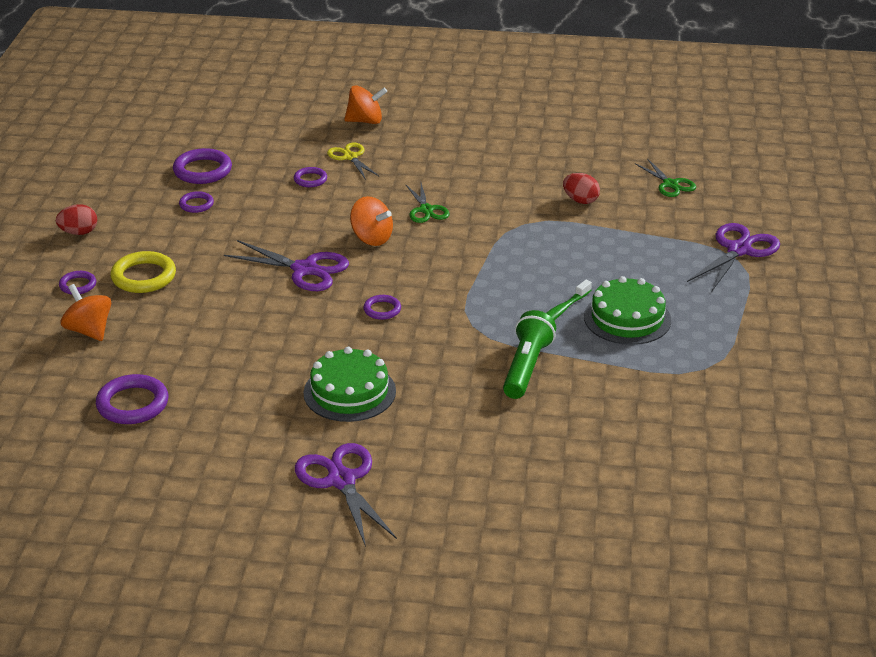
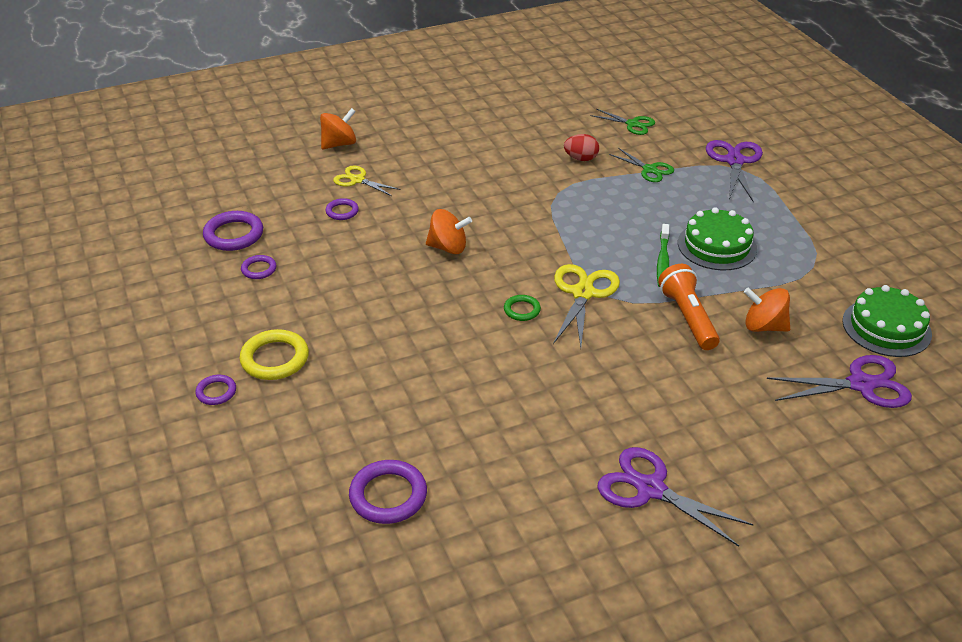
camera: 30 degrees left, 5 degrees up
(79, 232) = (167, 337): red egg -> none
(89, 331) = (272, 436): orange spinning top -> orange spinning top (764, 326)
(305, 269) = (419, 297): purple scissors -> purple scissors (861, 384)
(349, 392) = (571, 399): green cake -> green cake (886, 327)
(382, 310) = (522, 310): purple ring -> green ring
(426, 210) = (468, 206): green scissors -> green scissors (649, 169)
(451, 315) = (583, 293): none -> yellow scissors
(526, 367) = (688, 318): green flashlight -> orange flashlight

